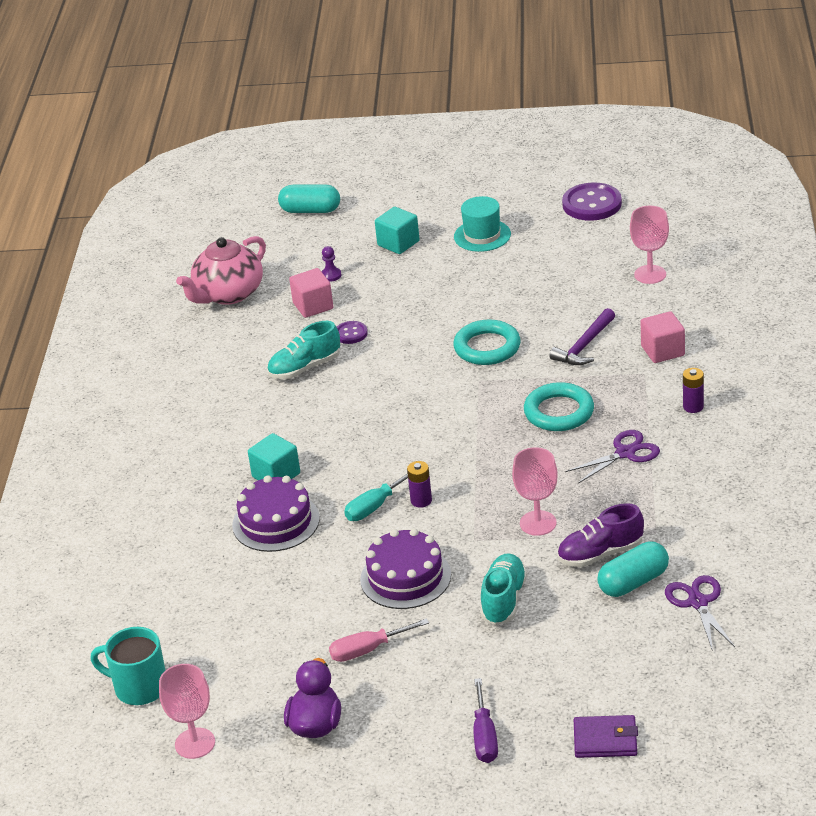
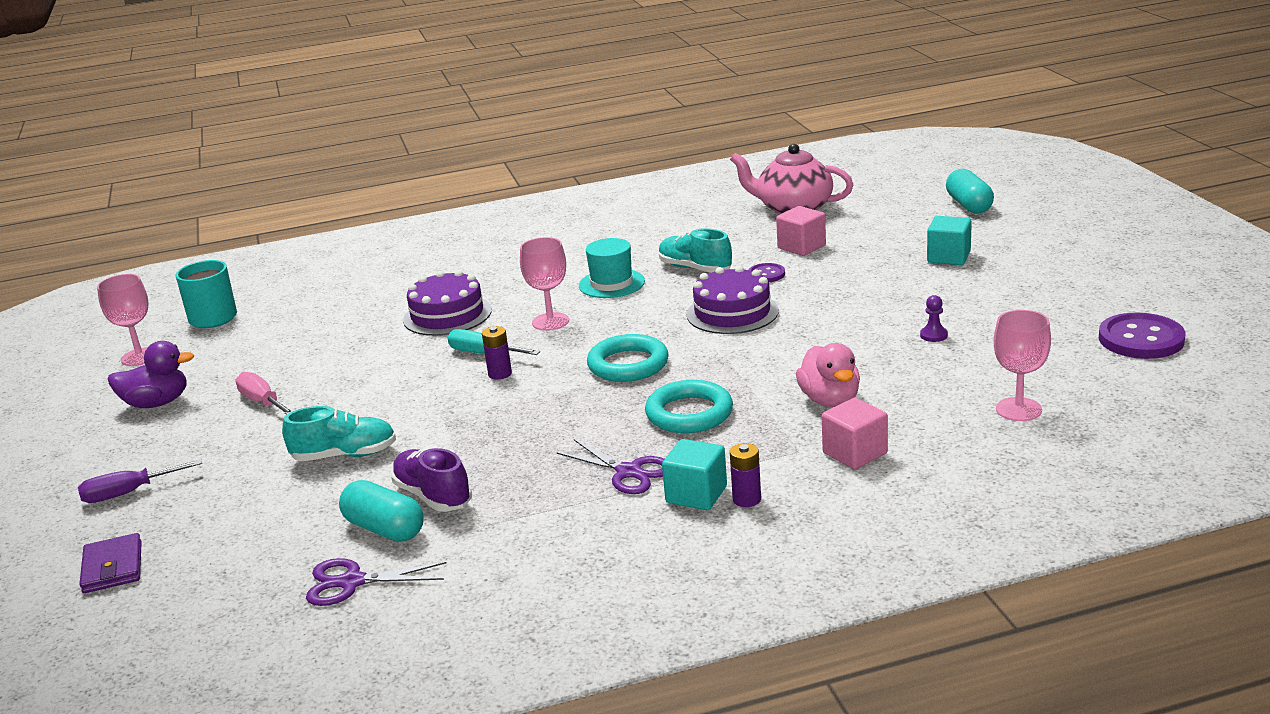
camera: 70 degrees right, 10 degrees down
(276, 475) = (518, 298): turquoise cube -> turquoise cube (696, 495)
(331, 275) = (861, 241): purple pawn -> purple pawn (933, 335)
(405, 577) = (374, 395): purple cake -> purple cake (732, 313)
(482, 235) = (1006, 294): turquoise hat -> turquoise hat (611, 283)
(487, 347) = (788, 346): turquoise ring -> turquoise ring (628, 364)
(538, 523) = (479, 446): pink goblet -> pink goblet (550, 322)
(584, 346) = (830, 400): purple hammer -> pink duck
(698, 602) = (352, 582): purple scissors -> purple scissors turned 150 degrees counterclockwise

